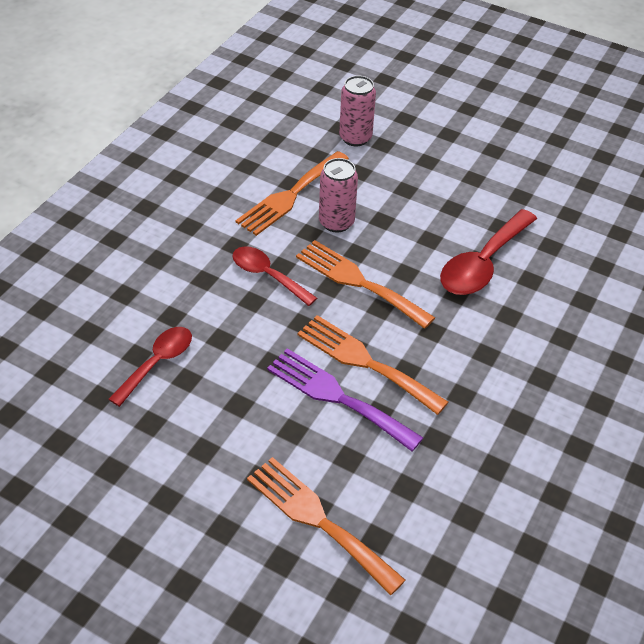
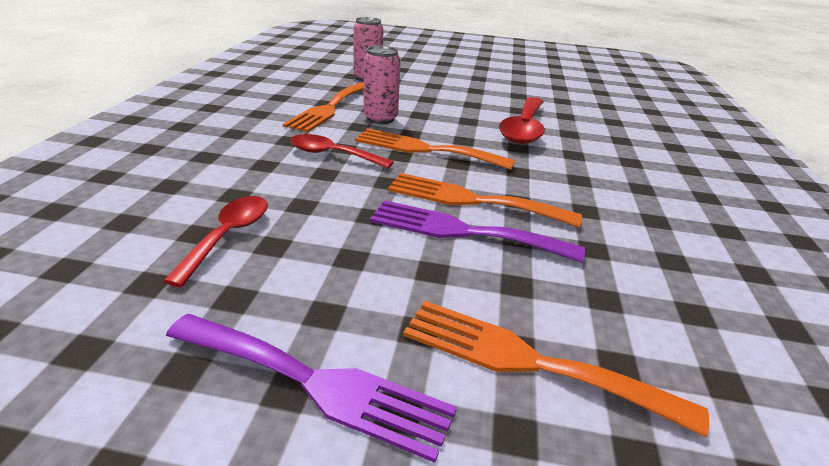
camera: 20 degrees left, 15 degrees down
(182, 499) = (316, 383): none -> purple fork

